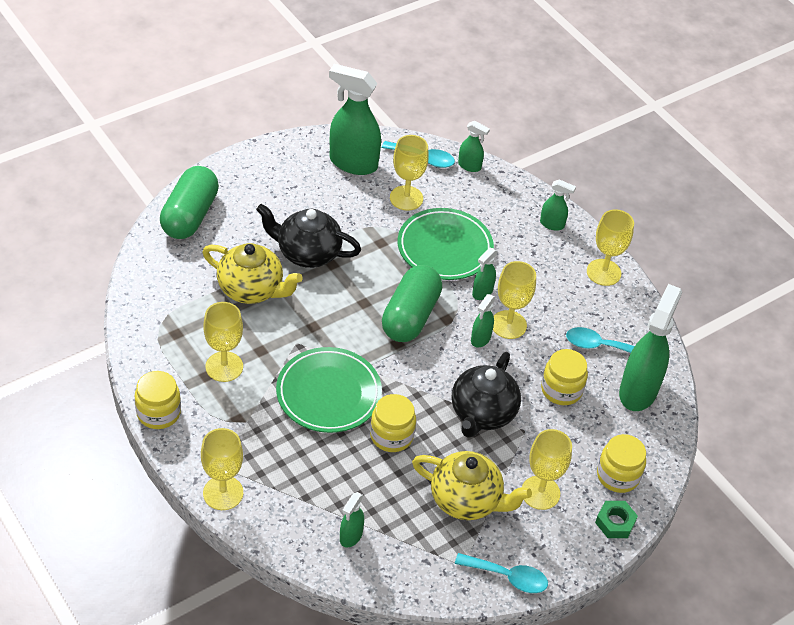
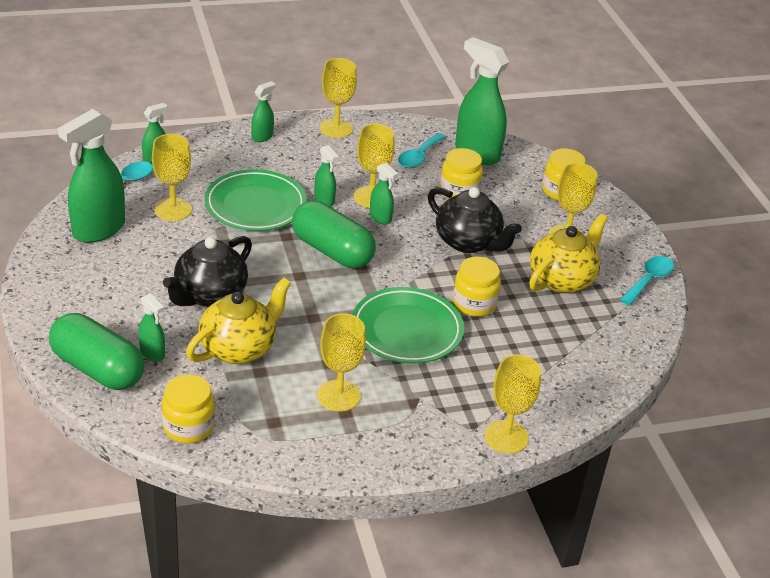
camera: 70 degrees left, 10 degrees down
(158, 413) = (382, 462): yellow jar -> yellow jar (188, 427)
(351, 536) = (583, 361): green spray bottle -> green spray bottle (152, 353)
(615, 522) = (608, 208): green nut -> none

